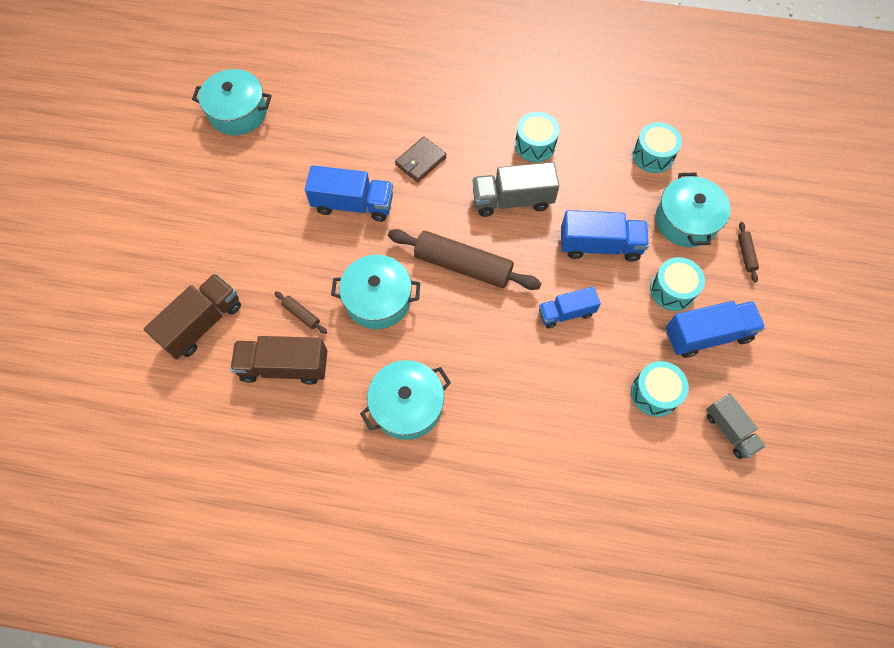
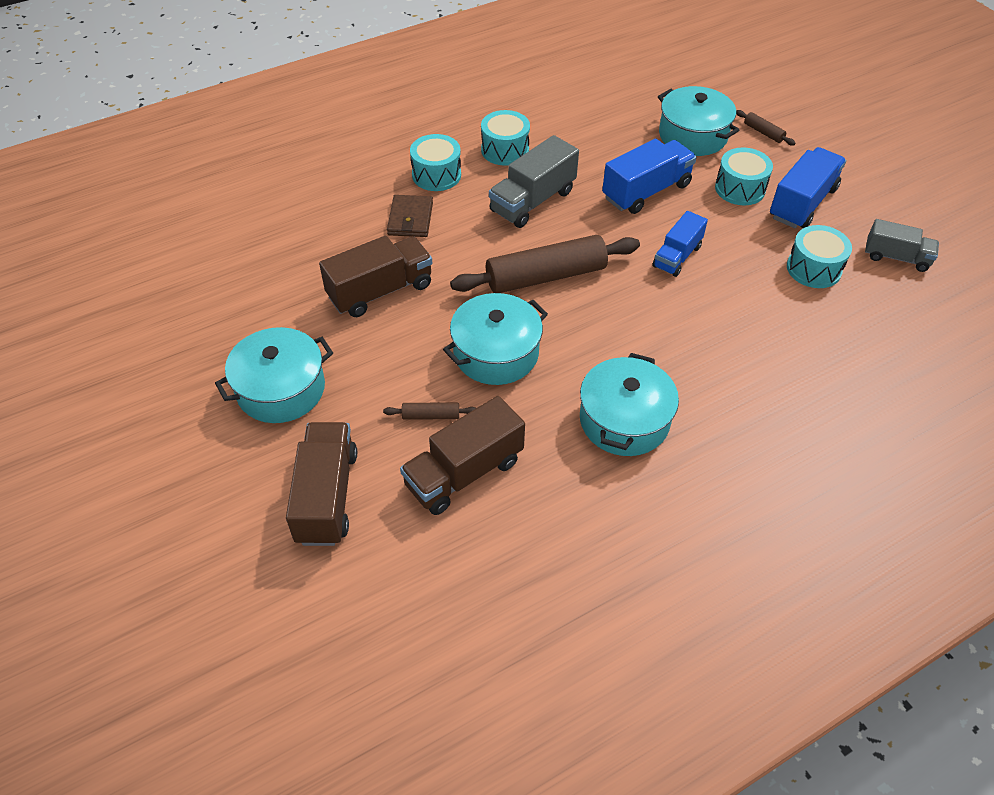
camera: 40 degrees left, 15 degrees down
(238, 112) = (159, 284): turquoise pot -> turquoise pot (281, 389)
(353, 204) = (380, 291): blue truck -> brown truck
(653, 155) = (614, 105): turquoise drum -> turquoise drum (436, 175)

